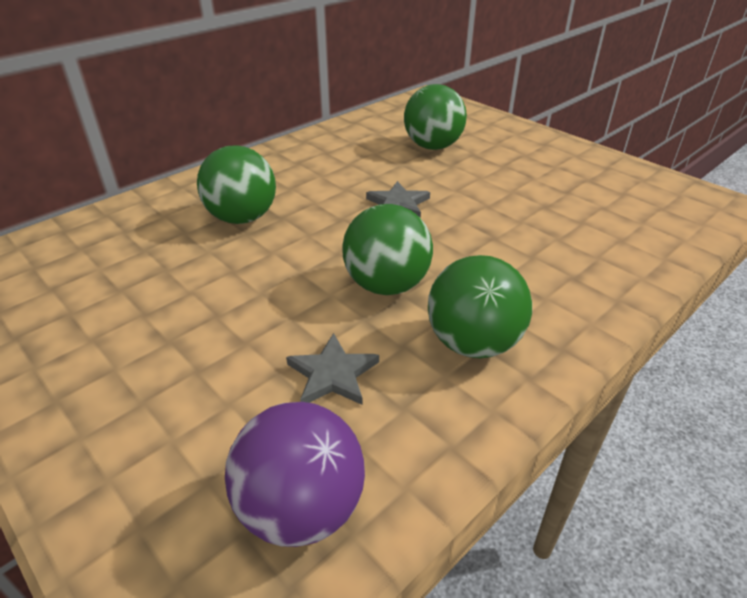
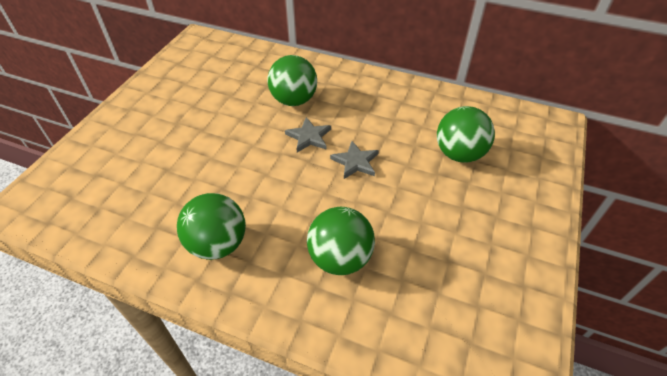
camera: 65 degrees right, 10 degrees up
(301, 508) = (86, 210): purple ball -> none
(333, 374) = (171, 190): grey star -> grey star (309, 137)
(386, 285) = (257, 186): green ball -> green ball (340, 258)

